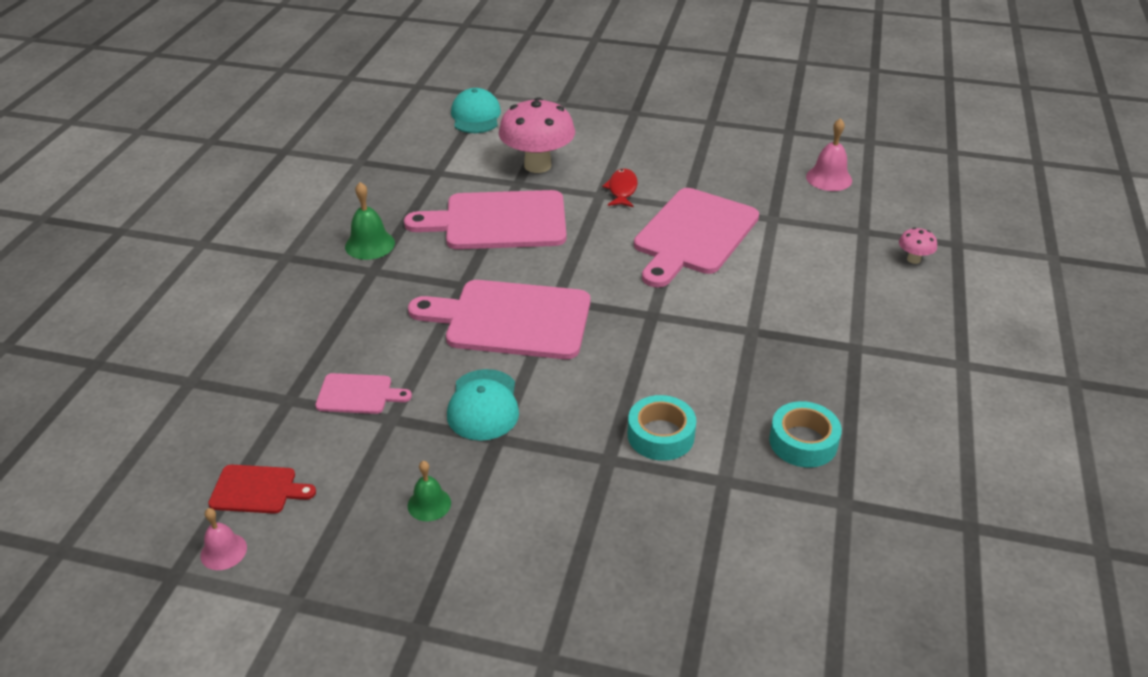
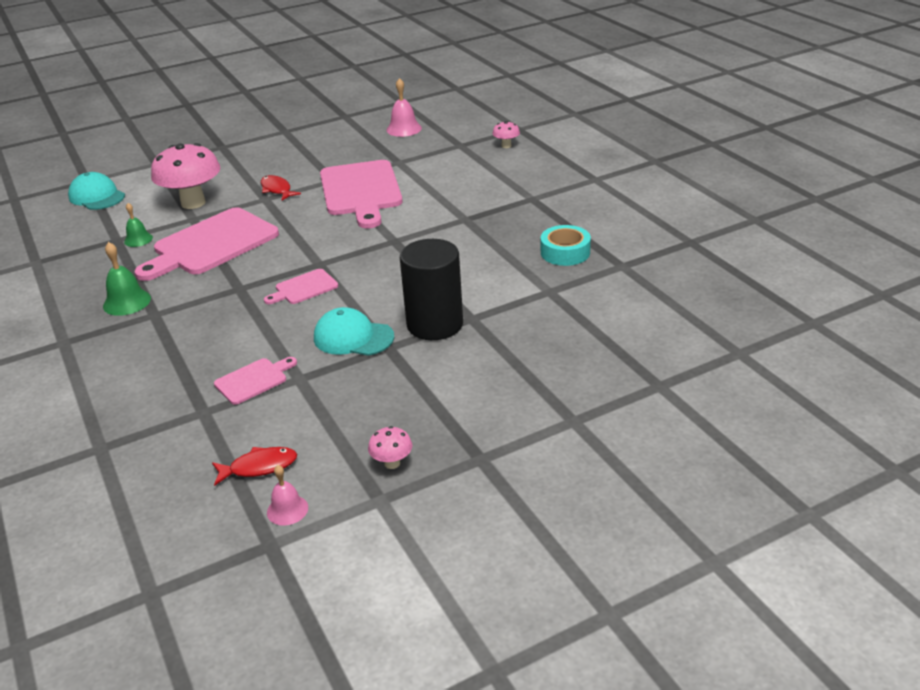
camera: 40 degrees left, 5 degrees down
(257, 490) = (259, 467): red cutting board -> red fish
(347, 571) = (392, 463): none -> pink mushroom
(429, 504) = (394, 401): green bell -> green bell (138, 239)
(483, 405) = (353, 337): turquoise cap -> turquoise cap turned 150 degrees clockwise
(511, 319) = (304, 288): pink cutting board -> pink cutting board, size x0.47
(567, 442) = (435, 324): none -> black cylinder
(660, 435) = (485, 291): turquoise tape -> none

